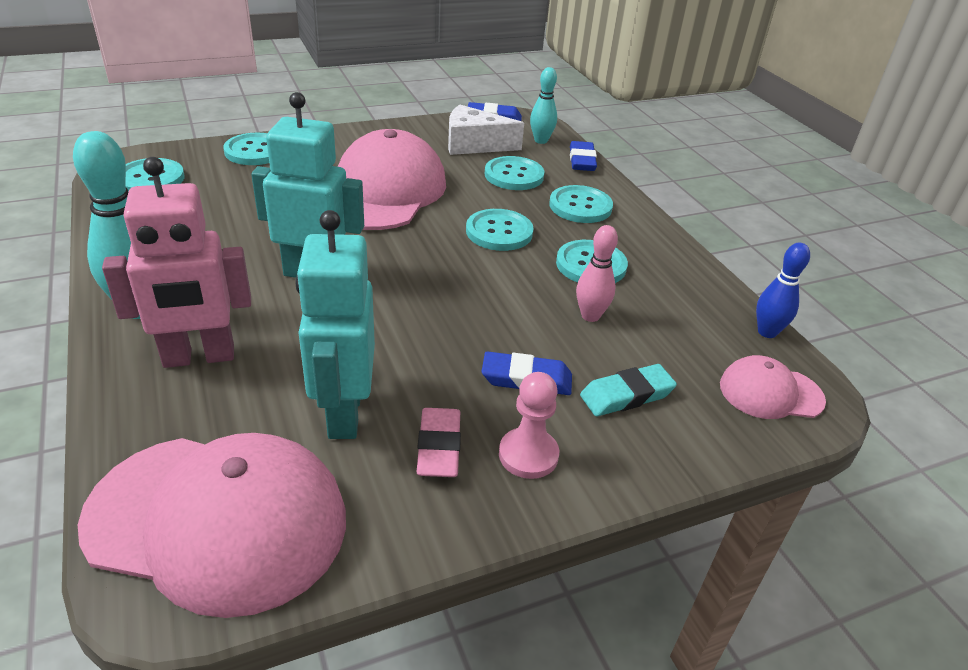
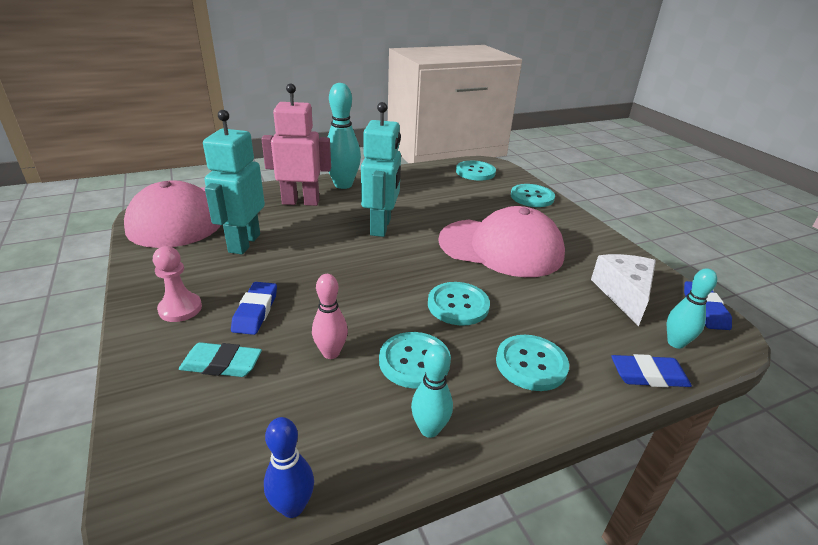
camera: 90 degrees right, 5 degrees down
(199, 357) = (301, 202): pink robot -> pink robot turned 105 degrees clockwise
(343, 413) = (244, 243): turquoise robot -> turquoise robot turned 75 degrees counterclockwise
(439, 447) = (203, 274): pink eraser -> none
(514, 175) = (573, 318): turquoise button -> none
(626, 395) = (221, 364): turquoise eraser -> turquoise eraser turned 60 degrees counterclockwise
(669, 263) = (429, 429): none -> turquoise bowling pin
(770, 393) = (190, 480): pink cap -> none

